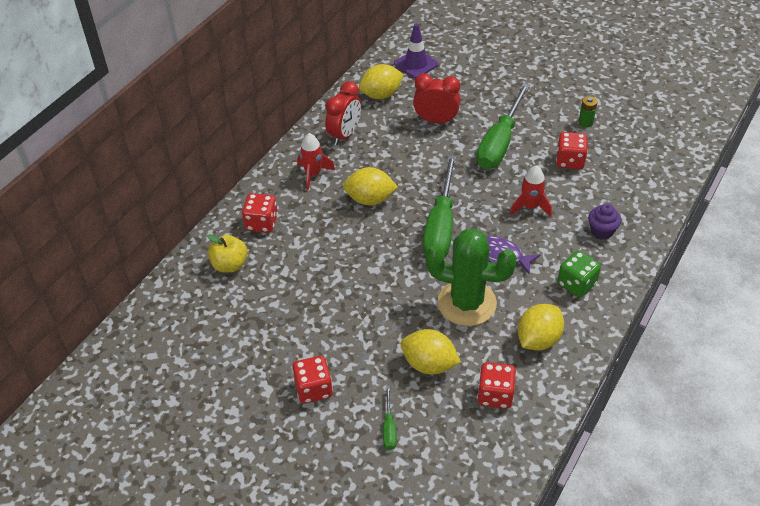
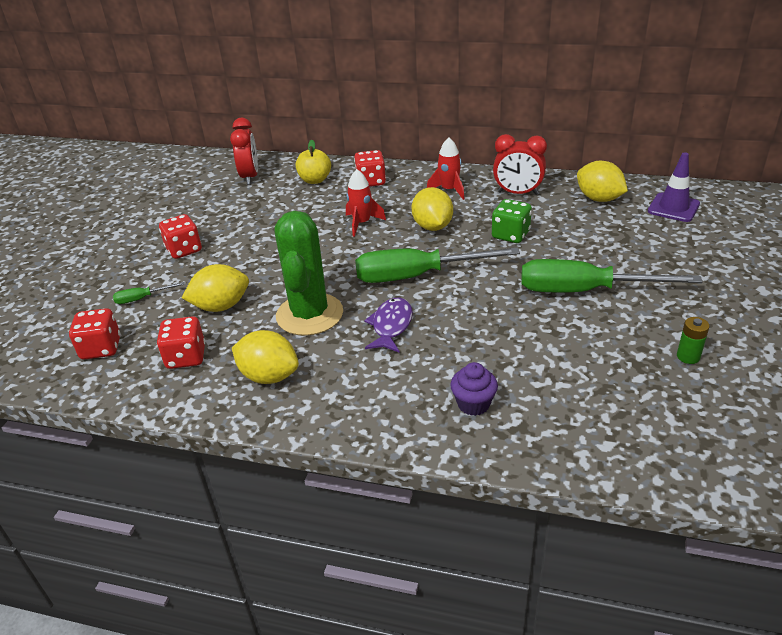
camera: 75 degrees right, 10 degrees down
(429, 364) = (221, 306): yellow lemon -> yellow lemon turned 60 degrees clockwise
(436, 121) = (586, 240): red clock -> red clock (250, 177)
(530, 207) = (484, 334): red rocket -> red rocket (362, 223)
(569, 161) = (594, 354): red dice -> red dice (101, 348)
(576, 284) = (367, 394): green dice -> green dice (510, 235)

